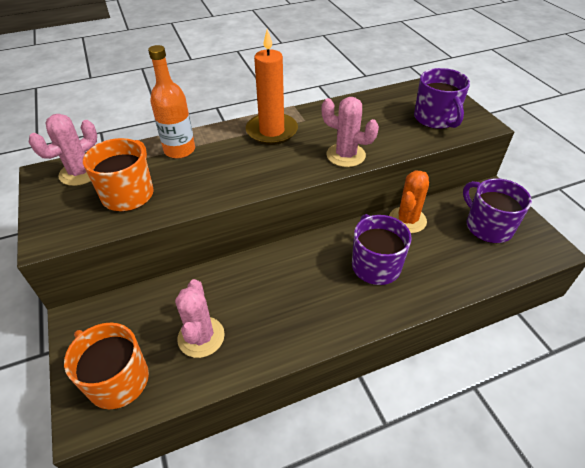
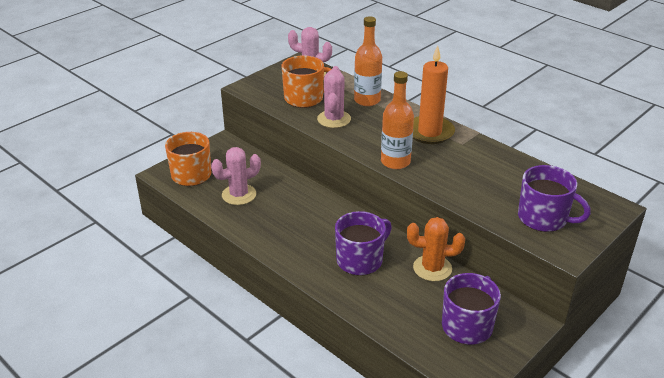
camera: 65 degrees right, 10 degrees down
(306, 168) = (395, 162): none -> orange bottle
(345, 155) = (431, 177): pink cactus -> pink cactus (334, 119)
(436, 118) = (543, 218): purple mug -> purple mug turned 105 degrees counterclockwise

